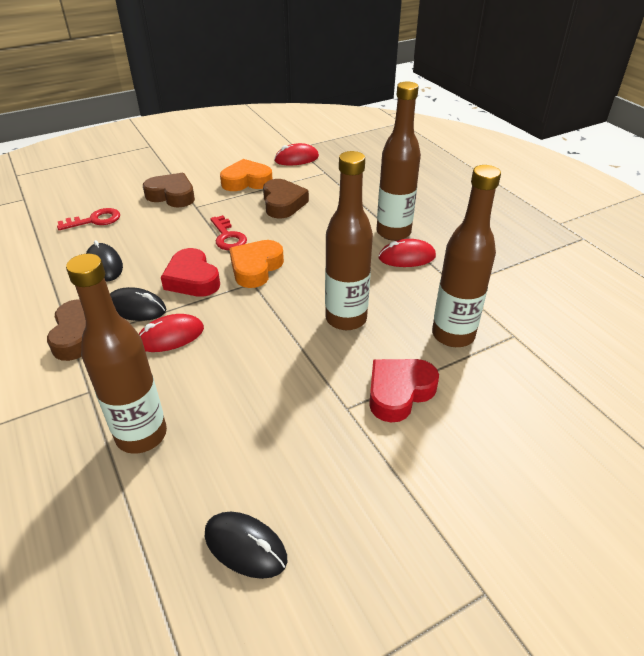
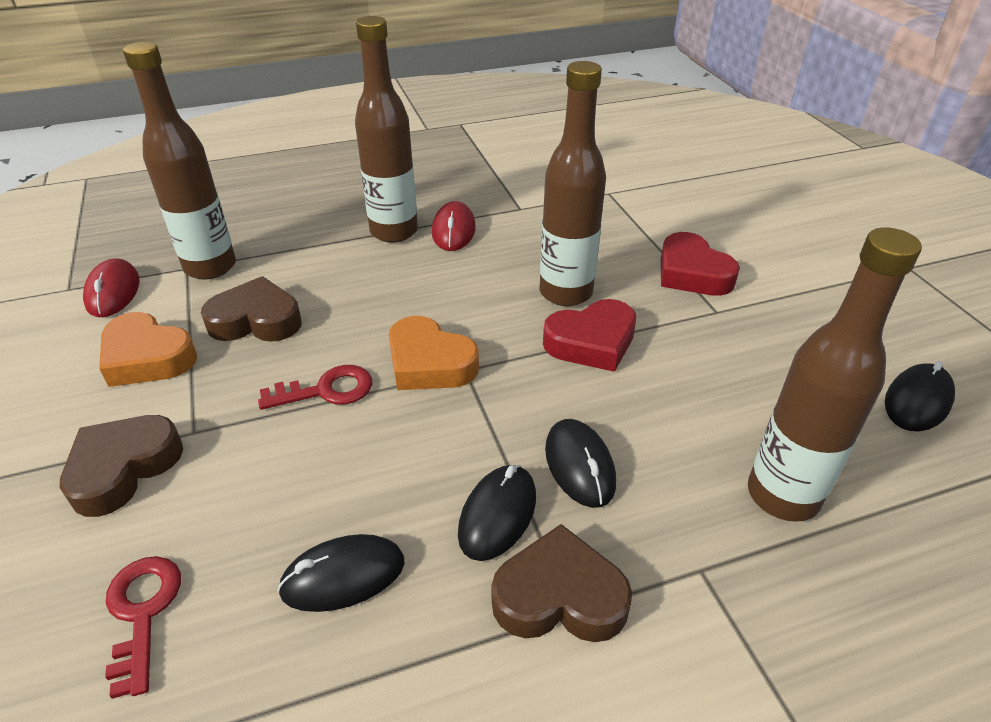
camera: 80 degrees left, 0 degrees up
(170, 336) = (579, 466): red mouse -> black mouse
(192, 279) = (435, 438): red heart -> red heart (591, 342)
(246, 181) = (147, 358): orange heart -> orange heart turned 60 degrees counterclockwise
(453, 335) = (605, 225): brown bottle -> brown bottle (210, 267)

